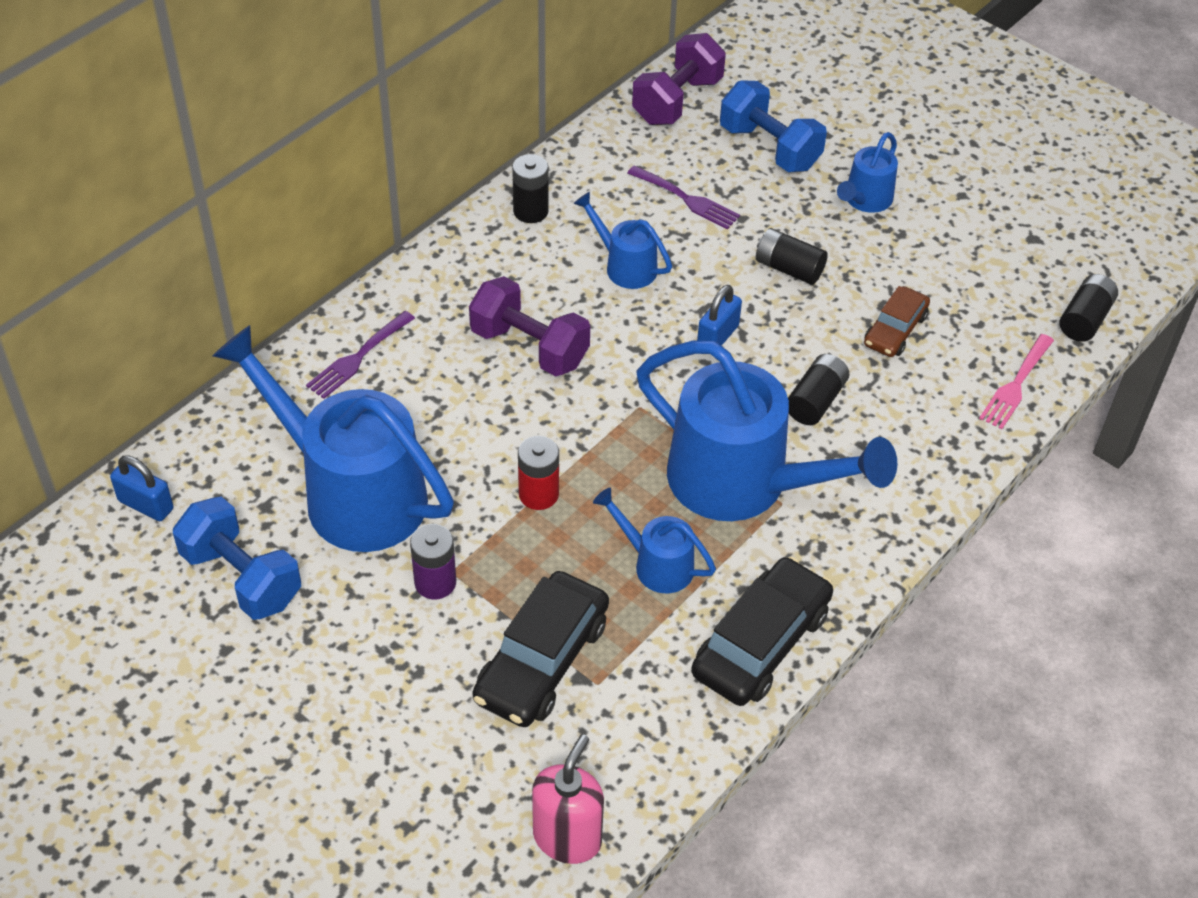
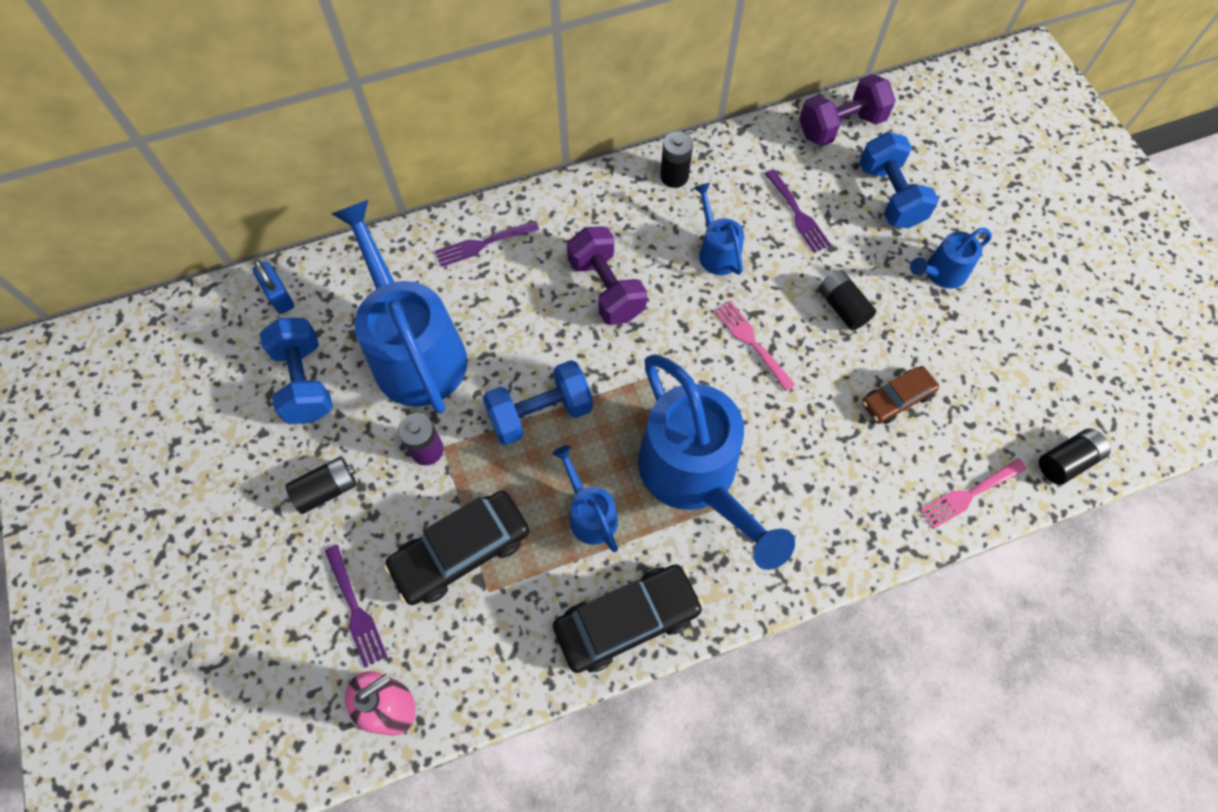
camera: 30 degrees right, 15 degrees up
(462, 768) = (356, 609): none -> purple fork
(538, 494) = (540, 413): red battery -> blue dumbbell
(717, 336) = (751, 342): blue padlock -> pink fork
(815, 401) = (794, 432): black battery -> black battery (327, 489)

